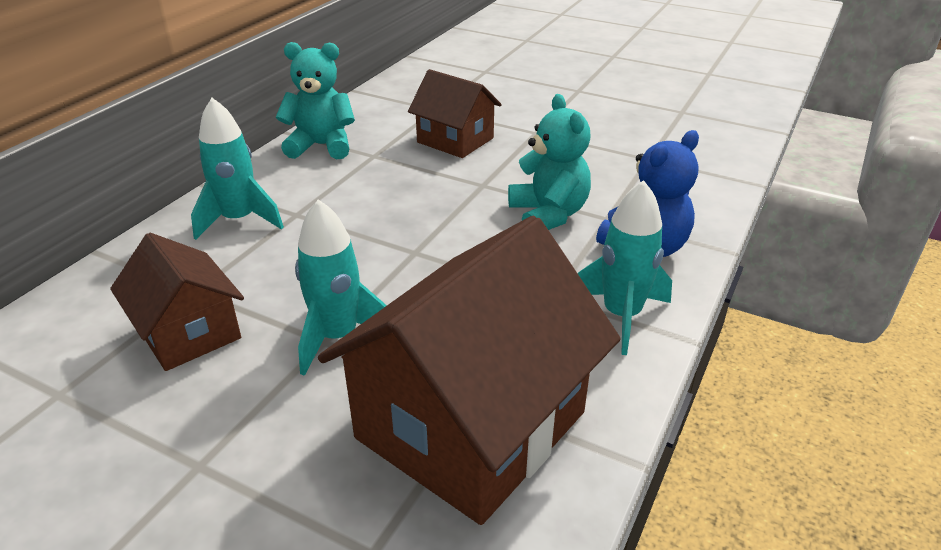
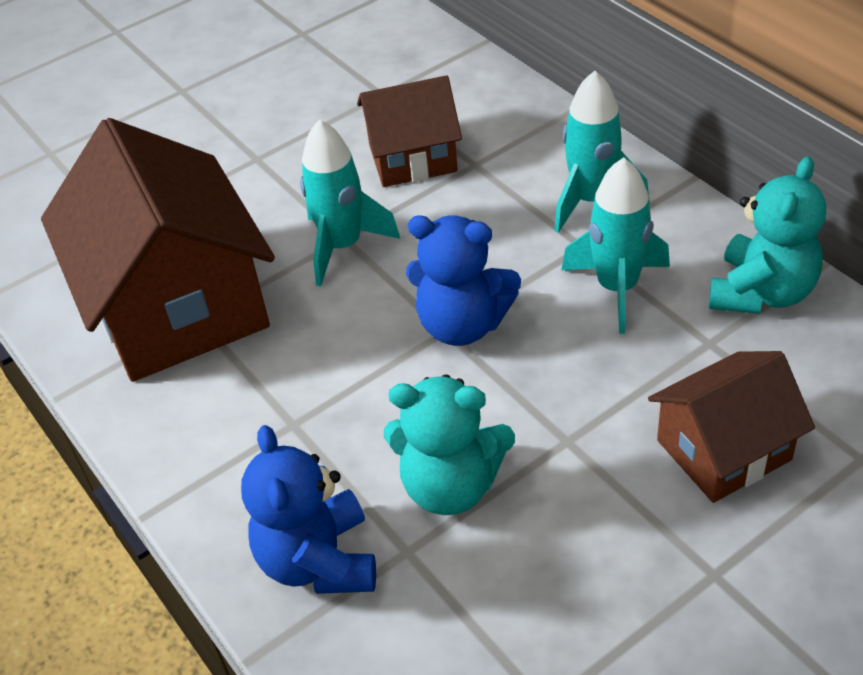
camera: 120 degrees right, 10 degrees up
(405, 245) = (462, 325): none -> blue teddy bear
(621, 315) = (221, 470): turquoise rocket -> turquoise rocket (617, 288)

